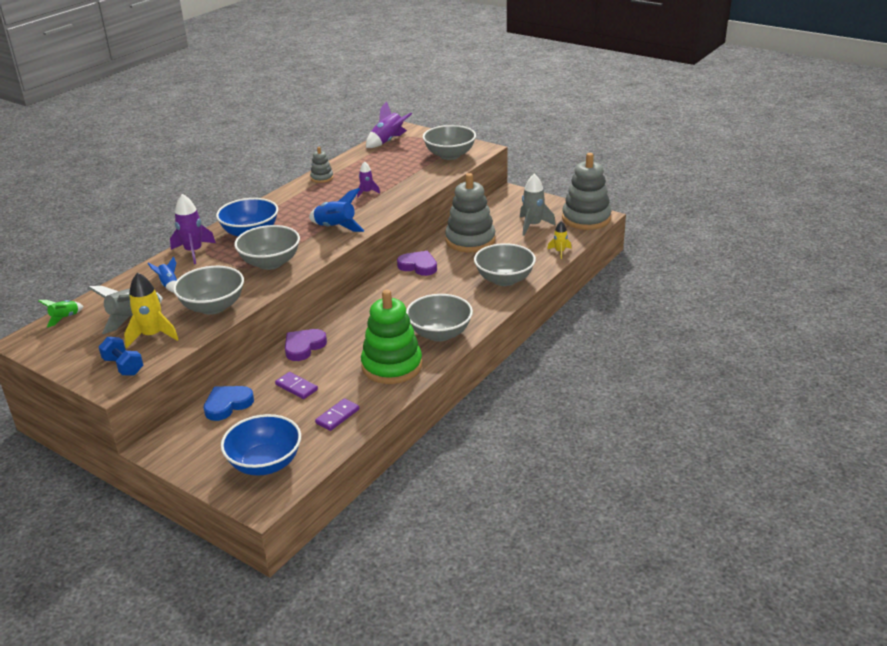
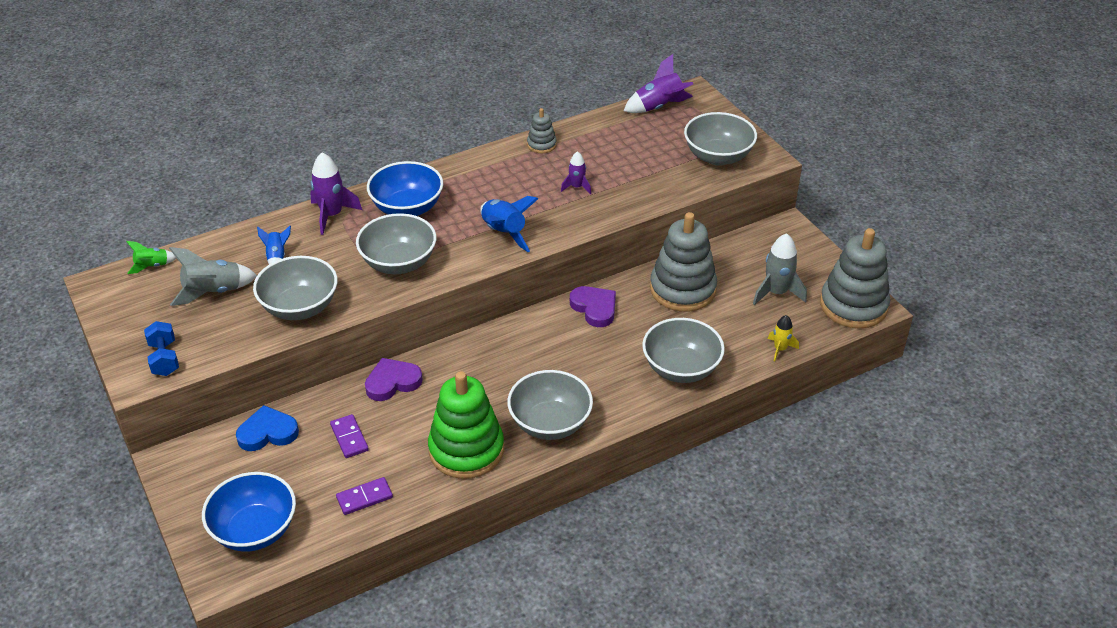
camera: 25 degrees right, 10 degrees up
(152, 335) = (217, 326): yellow rocket -> none

